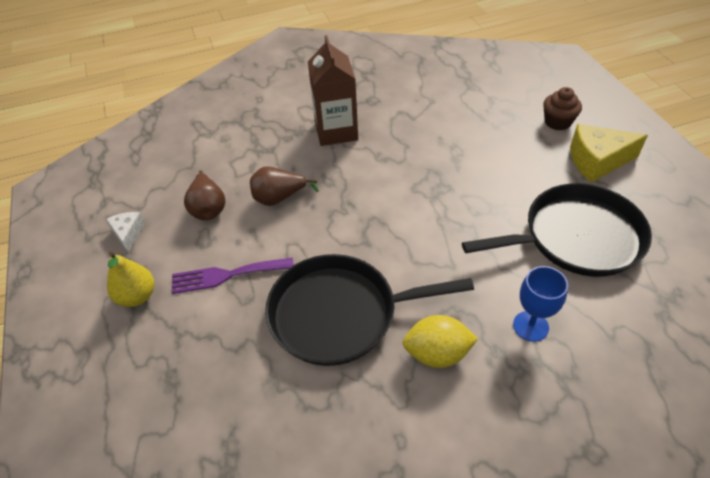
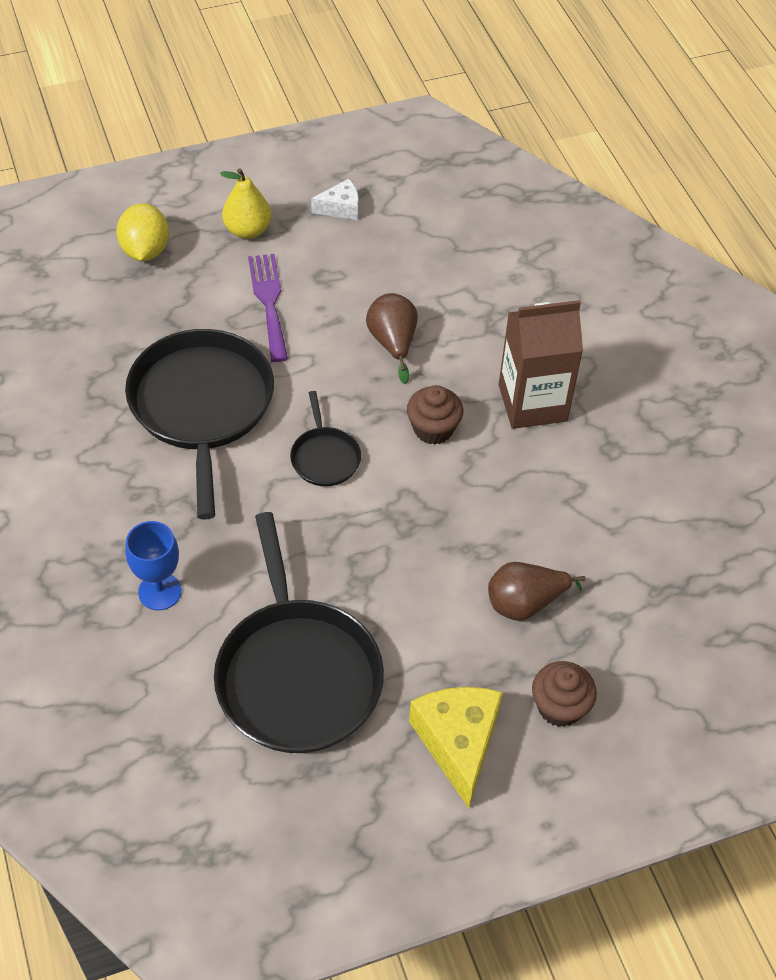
camera: 85 degrees right, 5 degrees up
(208, 208) = (378, 275): brown pear -> brown pear (525, 603)
(359, 176) = (433, 429): none -> brown cupcake
(388, 232) = (325, 457): none -> black pan
(437, 354) = (136, 494): yellow lemon -> yellow lemon (145, 250)

